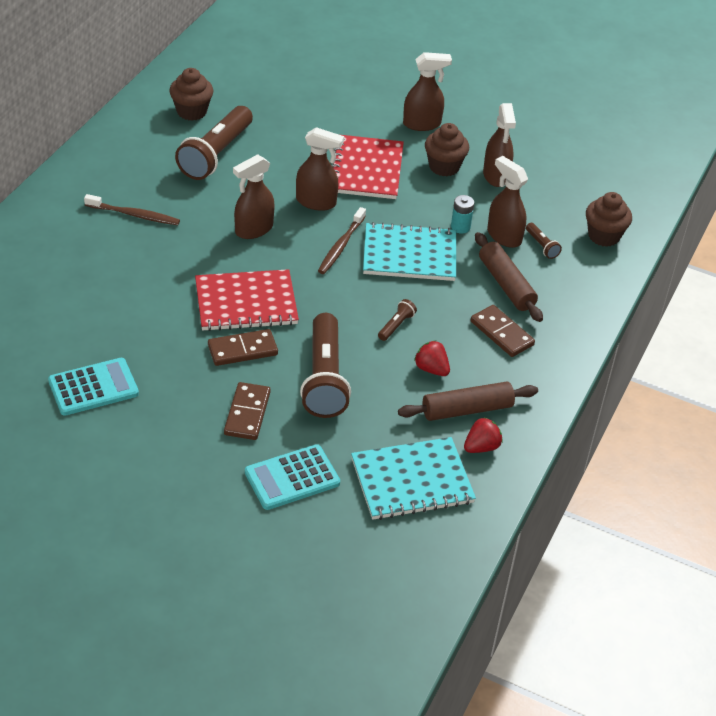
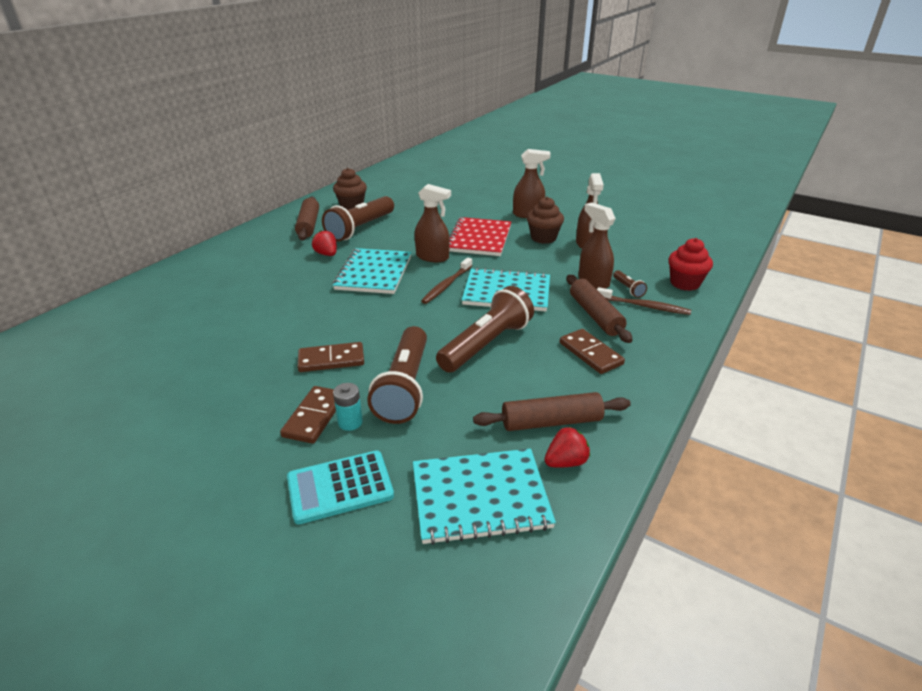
camera: 10 degrees right, 10 degrees down
(93, 387) = (171, 387): turquoise calculator -> none
(135, 215) = (279, 262): brown toothbrush -> brown toothbrush (644, 306)
(147, 149) = (308, 225): none -> brown rolling pin
(246, 302) = (348, 323): red notebook -> none
(253, 229) = (374, 273): brown spray bottle -> turquoise notebook
(396, 326) = (486, 344): brown flashlight -> brown flashlight, size x2.35
(431, 369) = (516, 382): red strawberry -> red strawberry (327, 254)
(460, 227) = (554, 275): turquoise battery -> turquoise battery (350, 422)
(603, 236) = (685, 283): brown cupcake -> red cupcake

